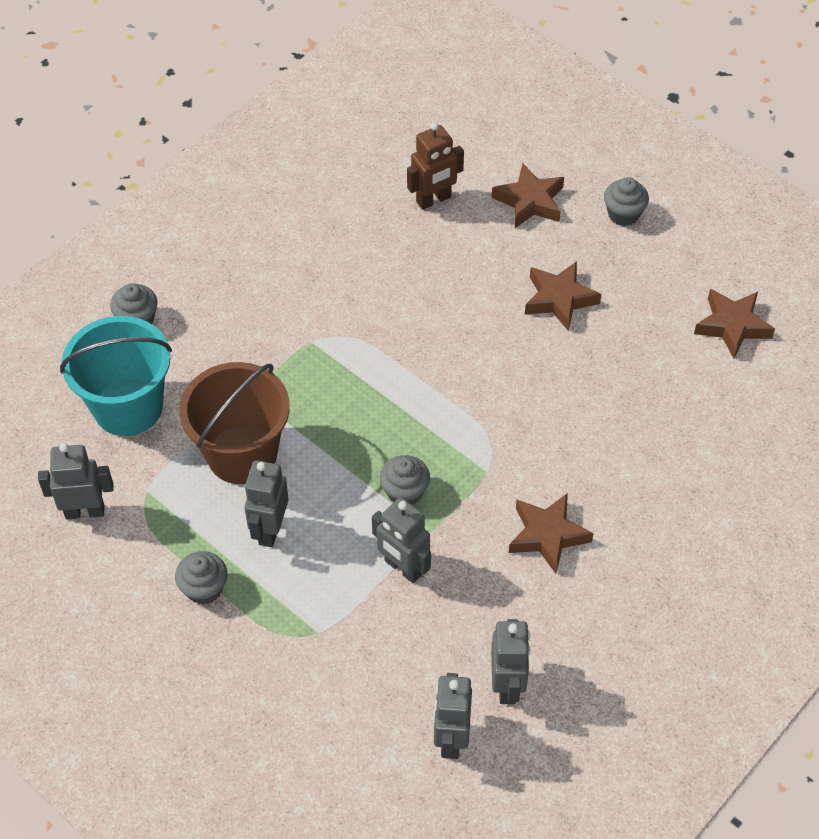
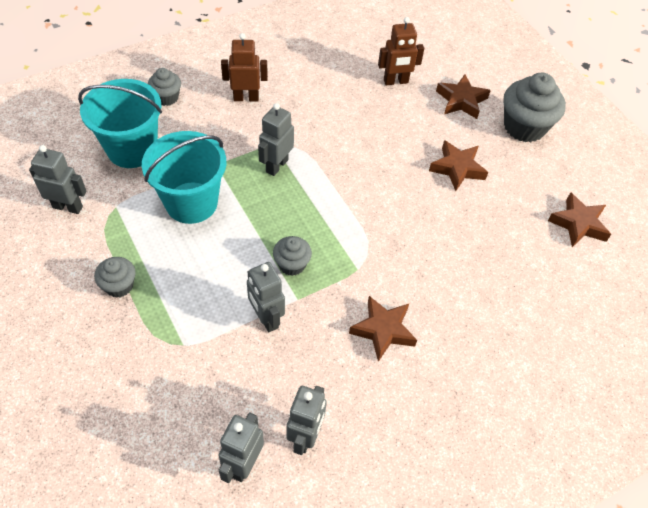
camera: 15 degrees right, 0 degrees up
(242, 454) = (191, 202): brown bucket -> turquoise bucket
(244, 286) = (246, 98): none -> brown robot
(270, 529) = (185, 260): grey robot -> grey robot (276, 166)
(623, 214) = (524, 127): grey cupcake -> grey cupcake, size x1.83

